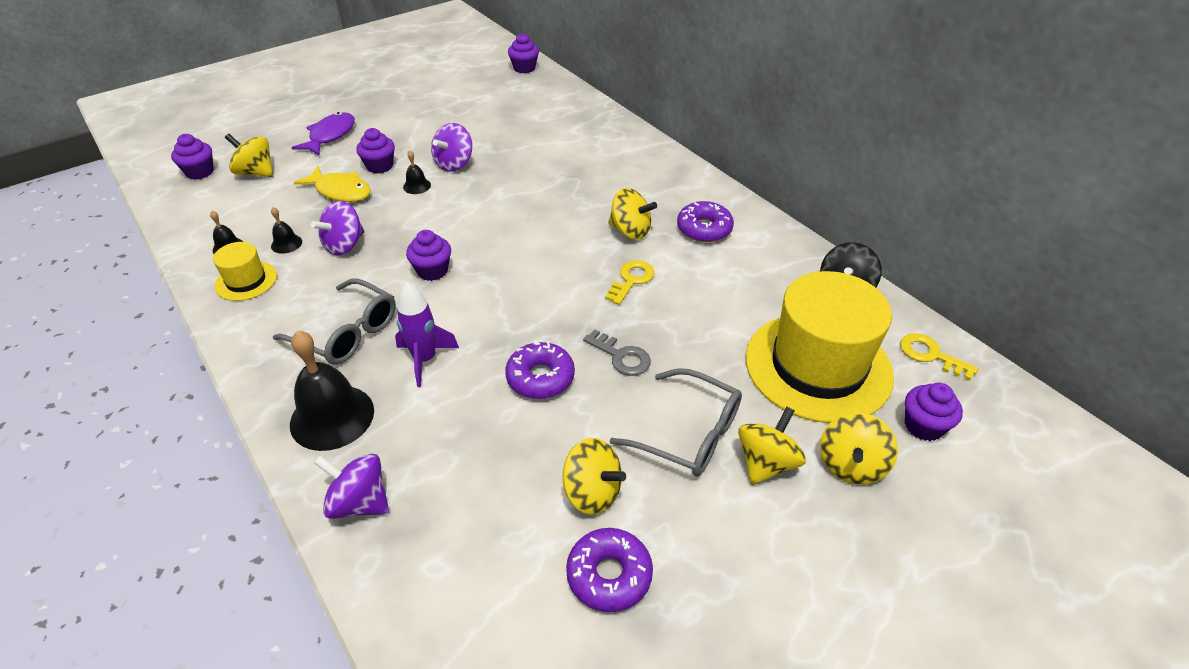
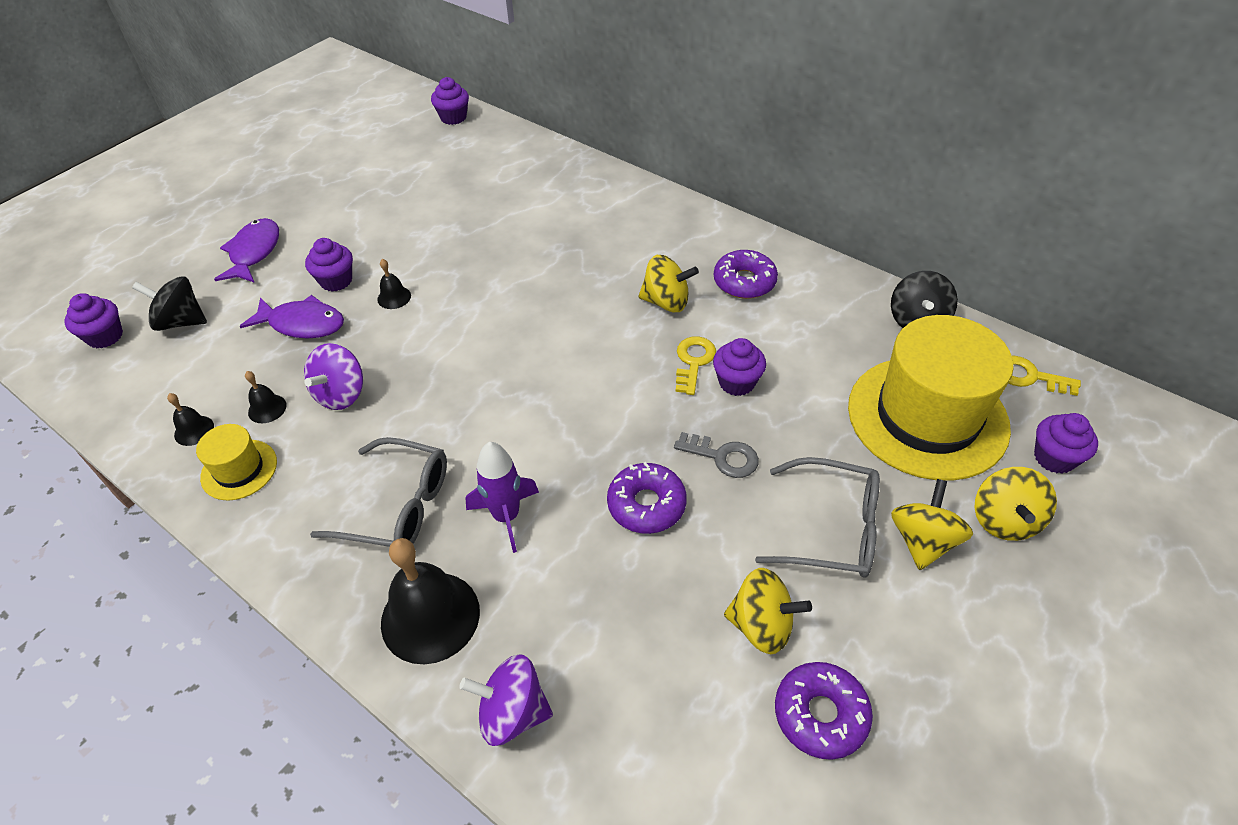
camera: 15 degrees left, 5 degrees up
(256, 172) = (181, 322): yellow spinning top -> black spinning top
(340, 191) = (302, 324): yellow fish -> purple fish
(432, 271) = (463, 403): purple cupcake -> purple cupcake (736, 382)
(454, 164) = (426, 259): purple spinning top -> none

